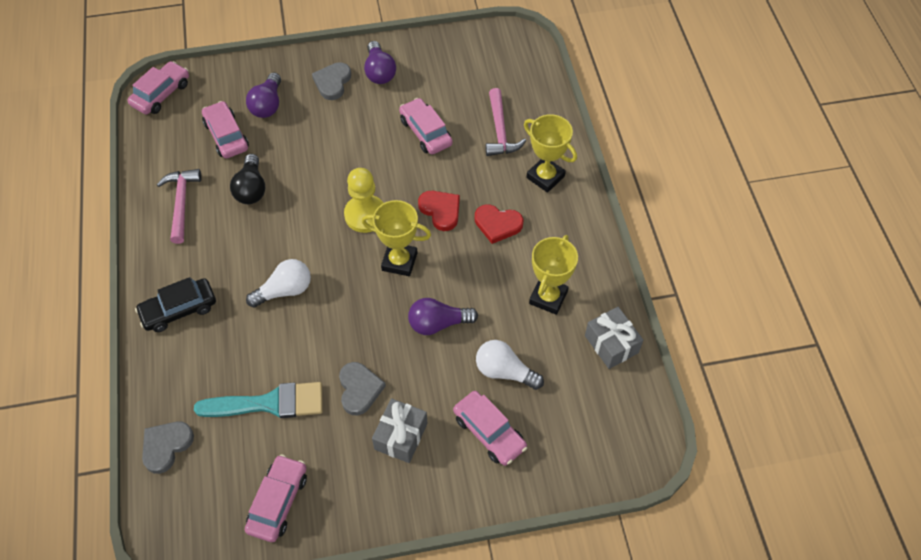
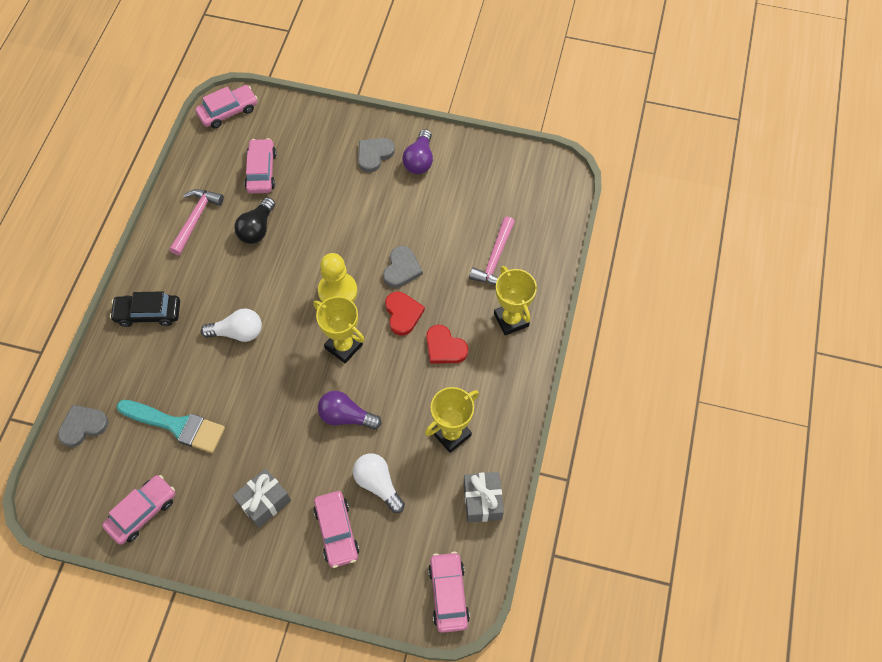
camera: 25 degrees right, 5 degrees up
(267, 104) = (309, 155): purple light bulb -> none
(359, 389) = (252, 446): grey heart -> grey heart (401, 269)
(425, 132) = (429, 234): pink car -> pink car (448, 594)

